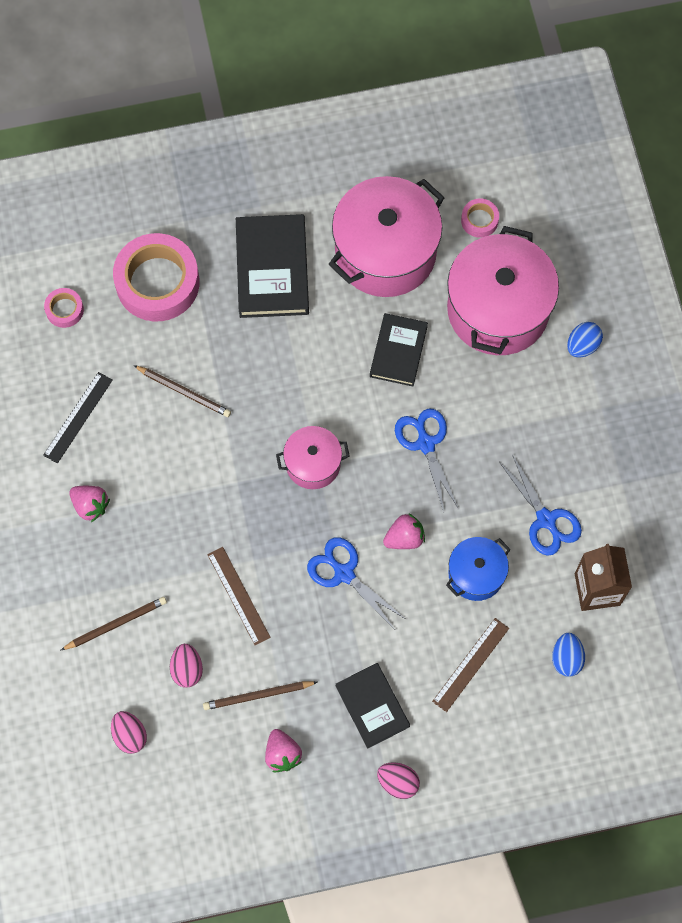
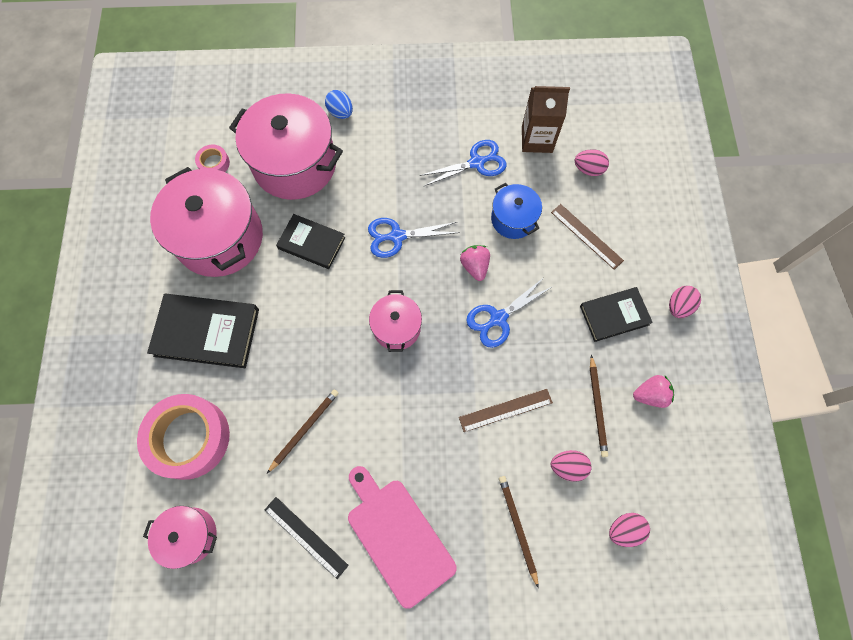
camera: 80 degrees left, 0 degrees up
(64, 310) = (190, 535): pink tape -> pink pot
(90, 505) = (398, 536): pink strawberry -> pink cutting board
(566, 658) = (588, 169): blue egg -> pink egg

